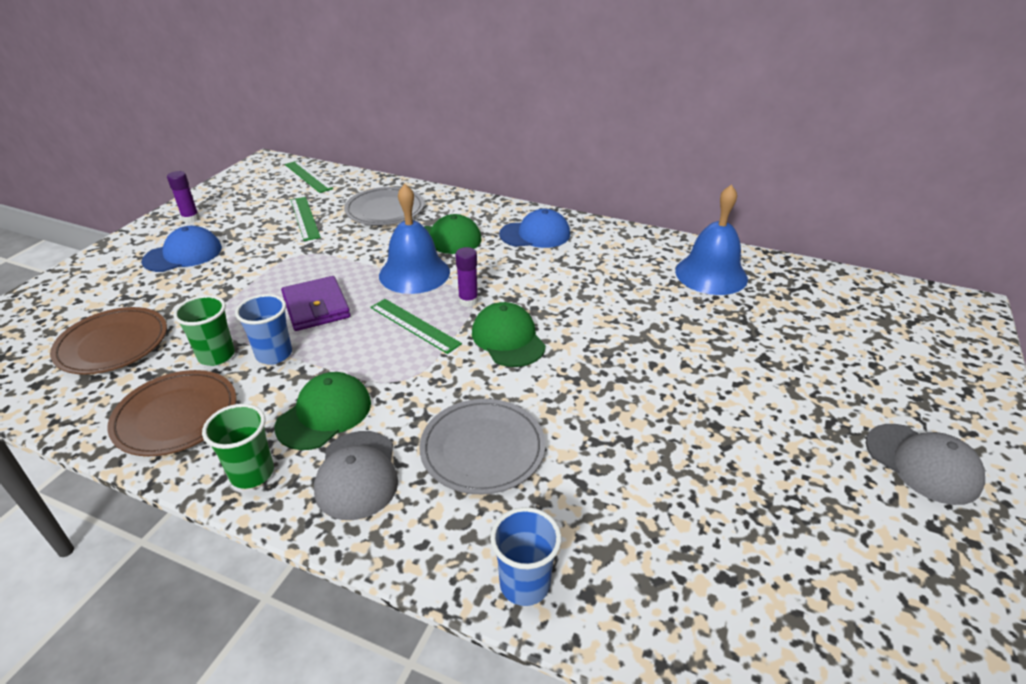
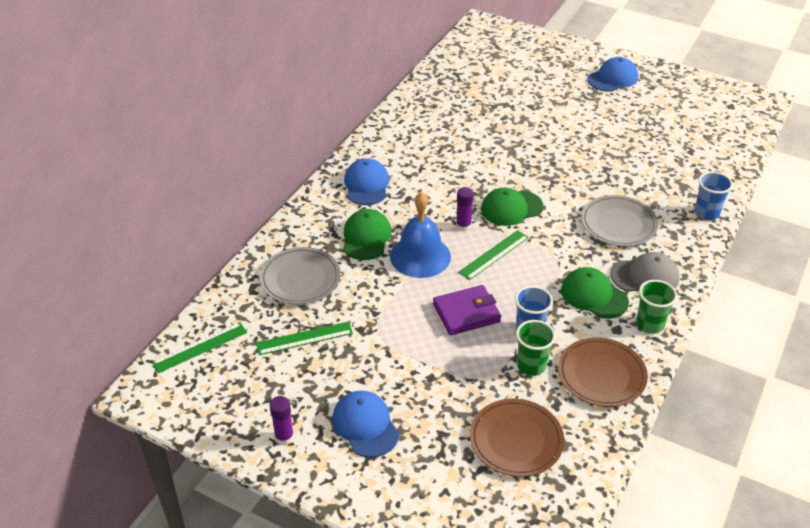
camera: 85 degrees left, 5 degrees up
(711, 274) = (438, 108): blue bell -> none
(922, 463) = (613, 78): grey cap -> blue cap

